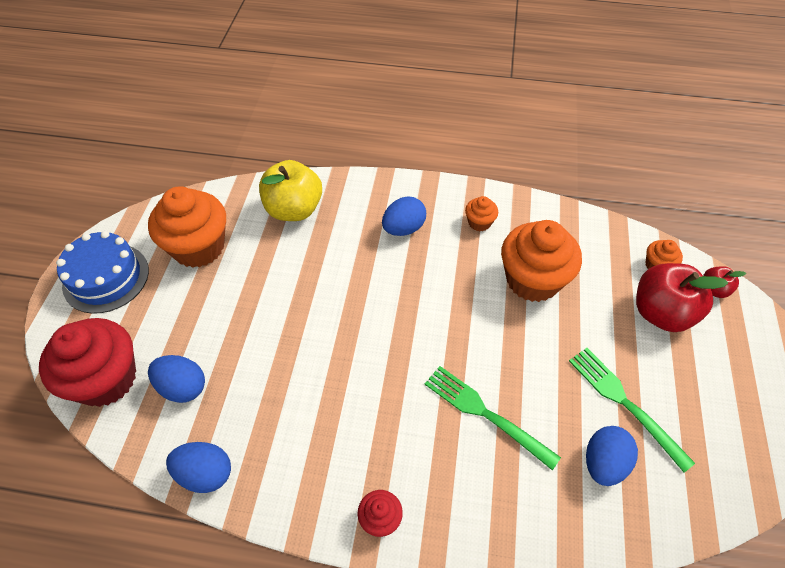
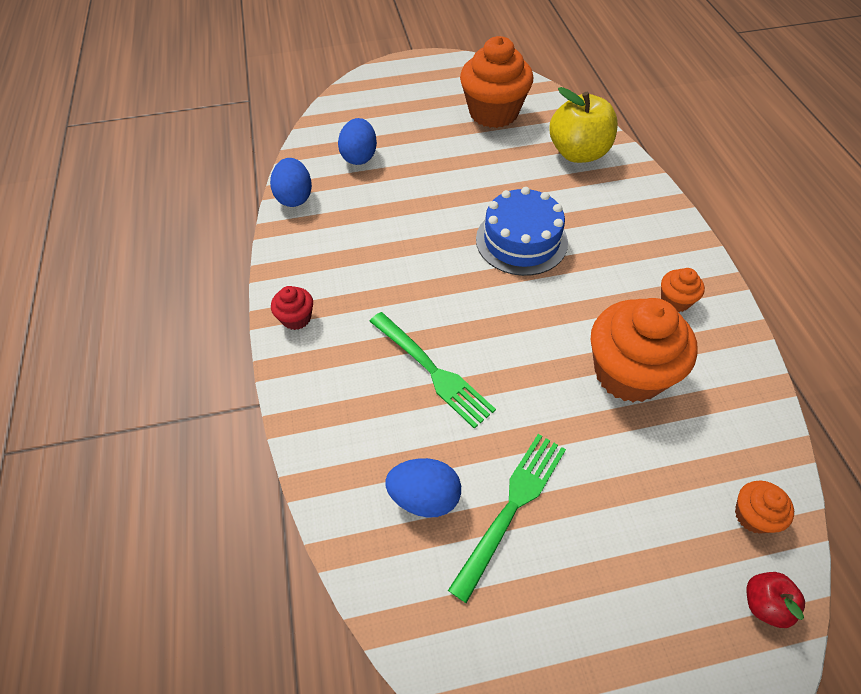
camera: 70 degrees right, 0 degrees up
(106, 277) = (431, 78): blue cake -> blue cake (521, 240)
(106, 379) = (347, 116): red cupcake -> none
(403, 228) = (616, 238): blue egg -> none
(485, 414) = (432, 370): green fork -> green fork turned 120 degrees clockwise
(661, 313) = (673, 532): red apple -> none

